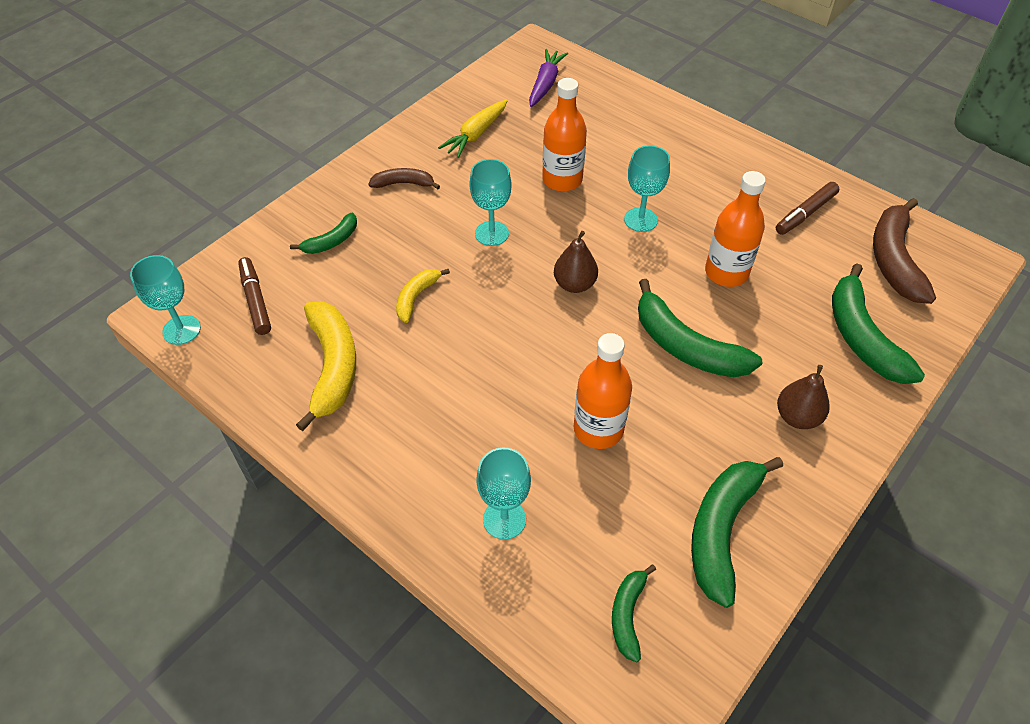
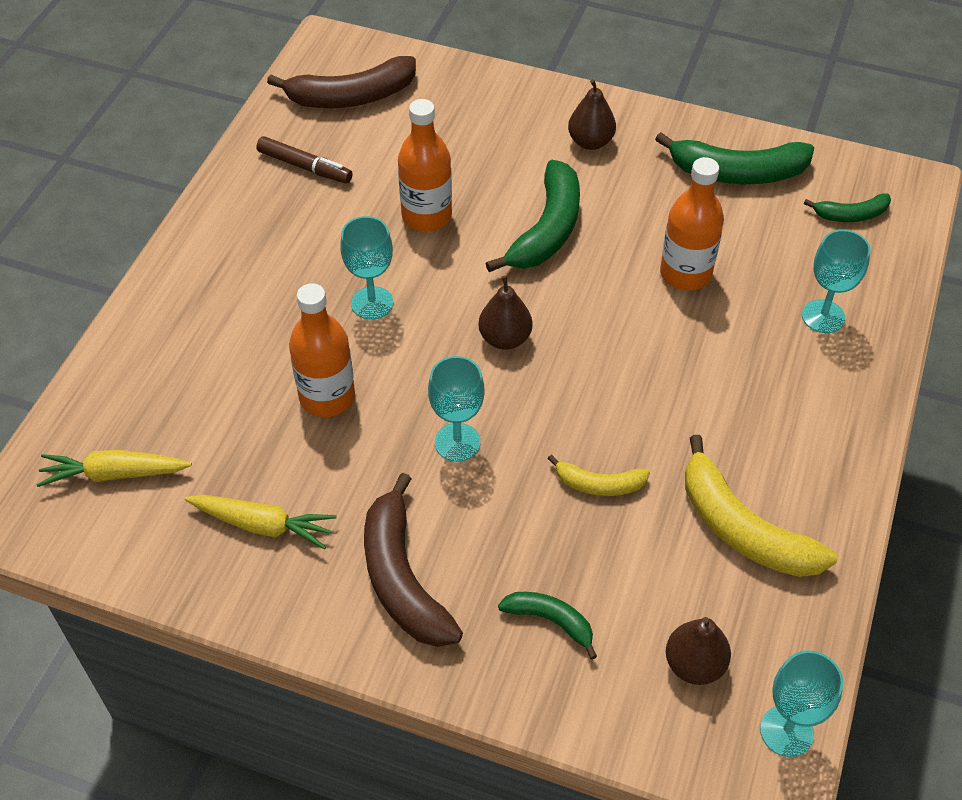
camera: 110 degrees left, 0 degrees up
(256, 300) = (694, 664): brown marker -> brown pear
(333, 366) = (742, 529): yellow banana -> yellow banana turned 105 degrees counterclockwise
(403, 183) = (402, 578): brown banana -> brown banana, size x1.84
(545, 84) = (114, 474): purple carrot -> yellow carrot
(861, 337) = (470, 110): green banana -> none

